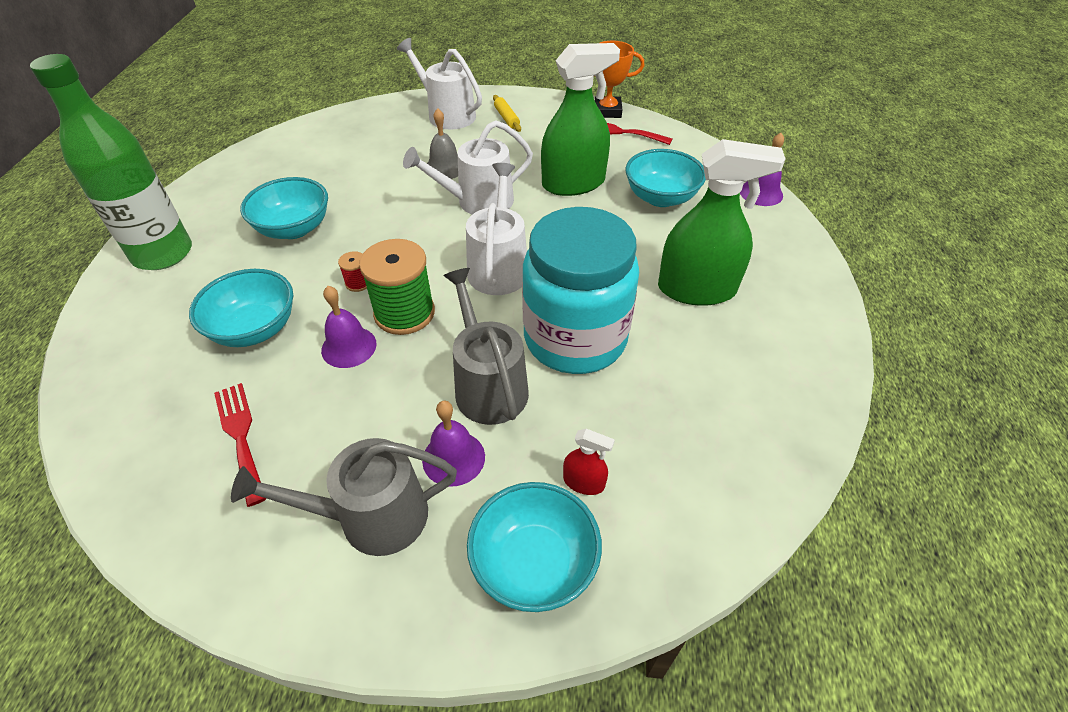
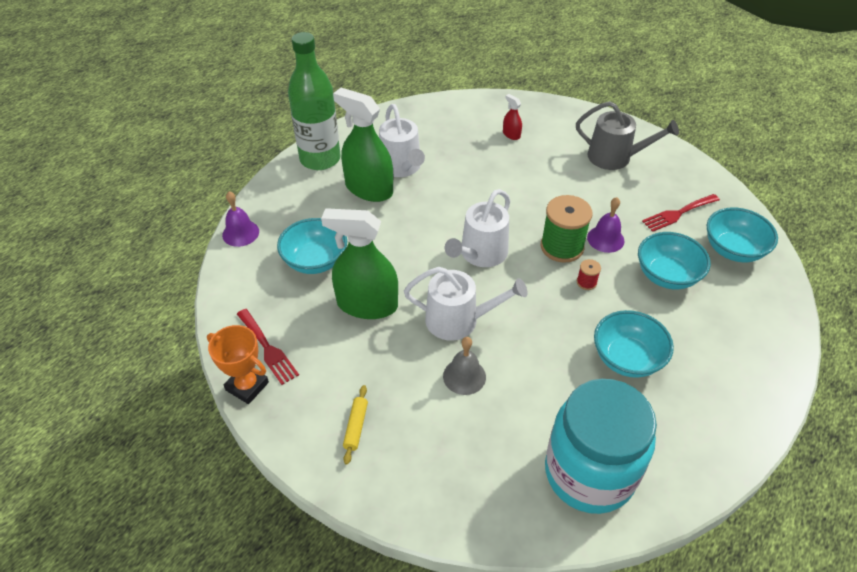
camera: 150 degrees left, 0 degrees up
(163, 254) = (745, 378): green bottle -> green bottle (320, 159)
(240, 436) = (678, 213): red fork -> red fork turned 60 degrees clockwise
(447, 114) = (414, 468): white watering can -> white watering can (401, 167)
(453, 458) = (567, 164): purple bell -> none
(488, 385) = (532, 187): grey watering can -> none
(534, 563) = (550, 120): turquoise bowl -> turquoise bowl (733, 250)
(575, 338) = (466, 191): turquoise jar -> turquoise jar (589, 473)

